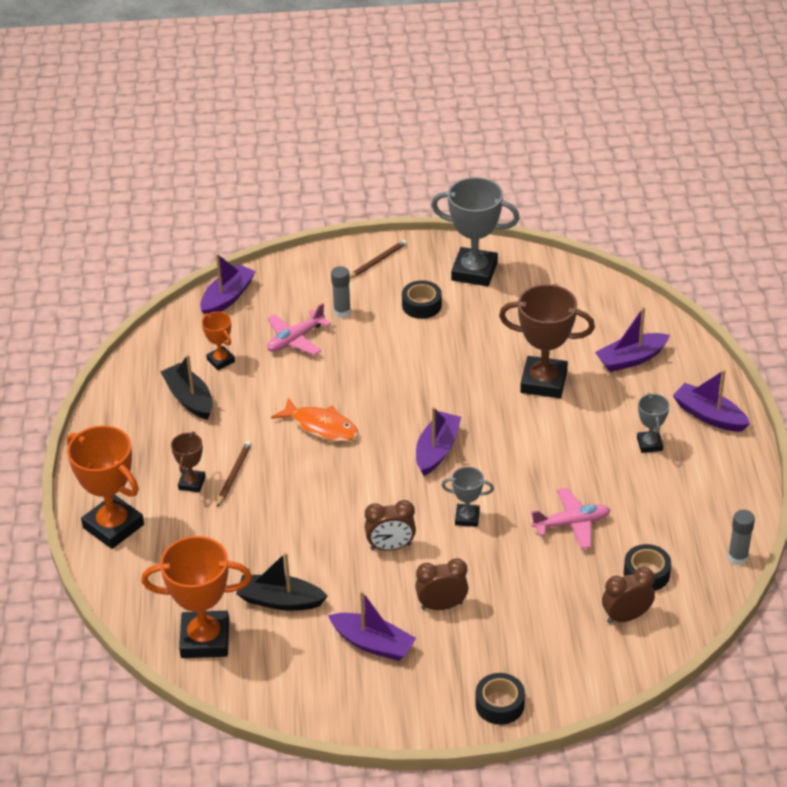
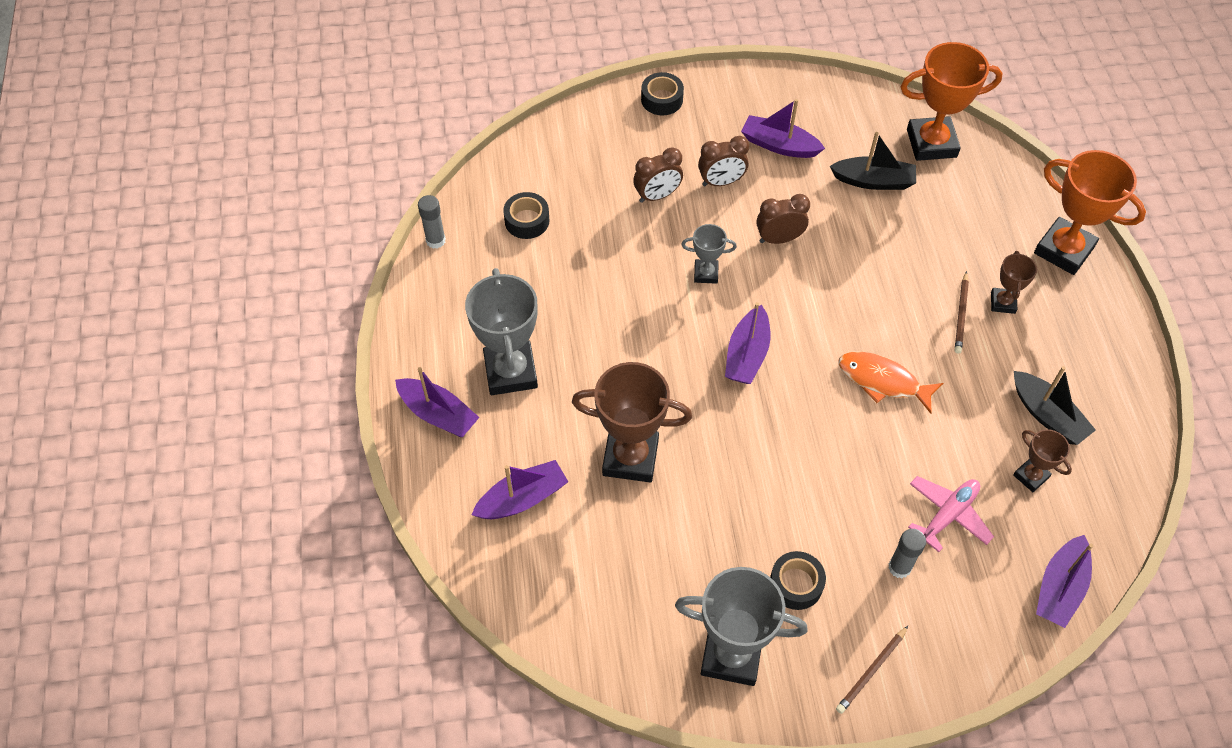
camera: 175 degrees right, 15 degrees up
(220, 360) = (1031, 476): orange trophy -> brown trophy
(571, 524) = (599, 270): pink plane -> none
(626, 616) = (549, 178): brown clock -> brown clock (657, 196)
(649, 444) = (510, 372): grey trophy -> grey trophy, size x1.94

